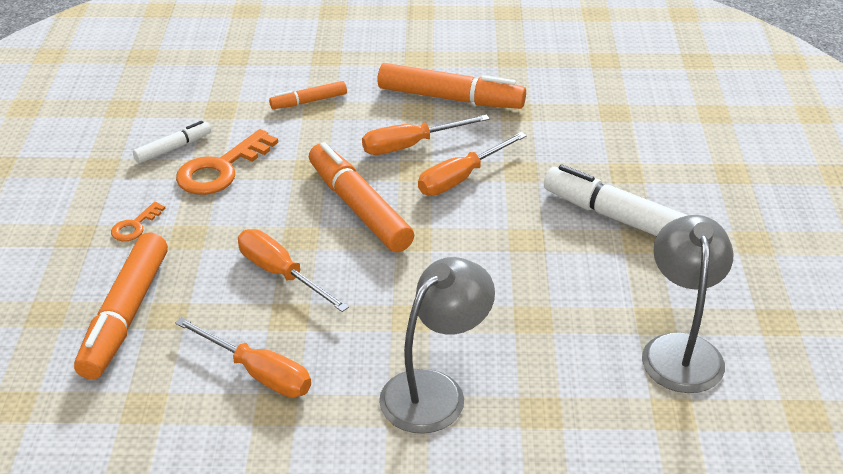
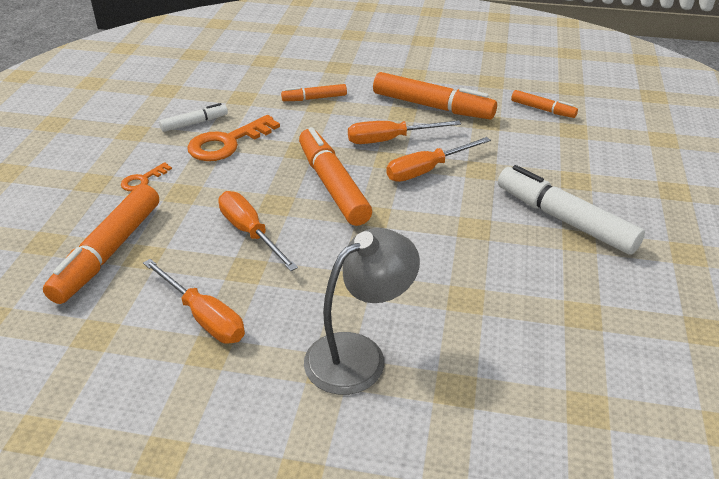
camera: 10 degrees right, 0 degrees up
(576, 90) = (543, 109): none -> orange marker
(680, 349) = (603, 346): grey lamp -> none

